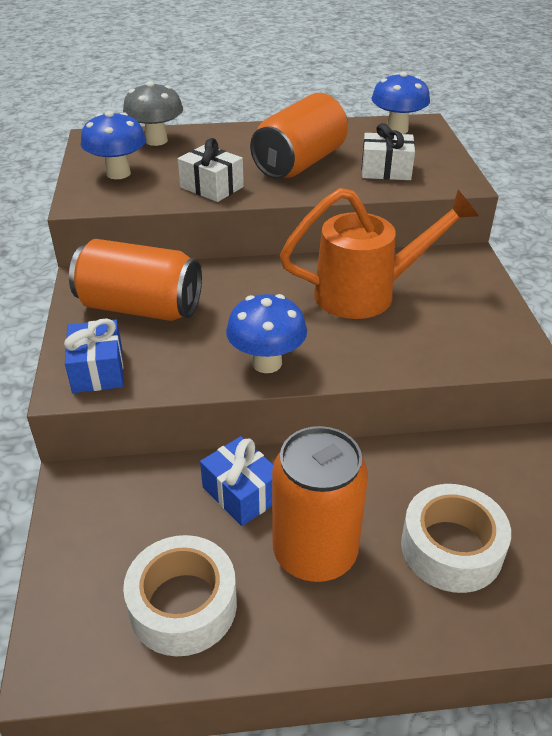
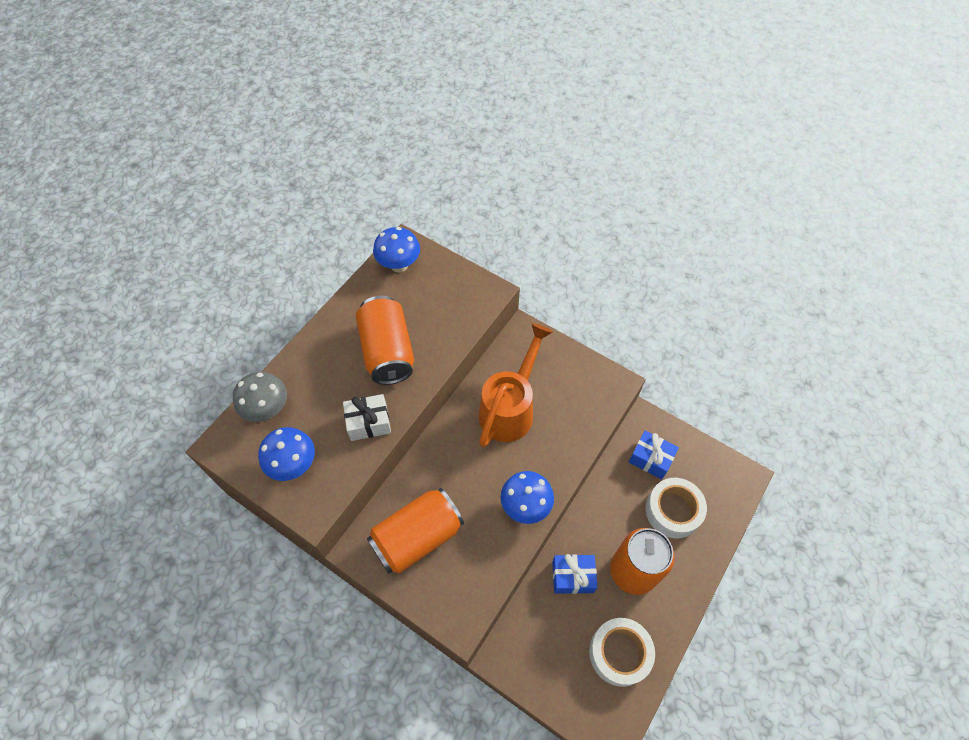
camera: 50 degrees left, 20 degrees up
(98, 370) = (458, 599): blue gift -> blue gift (650, 459)
(386, 170) = (442, 315): white gift -> none

